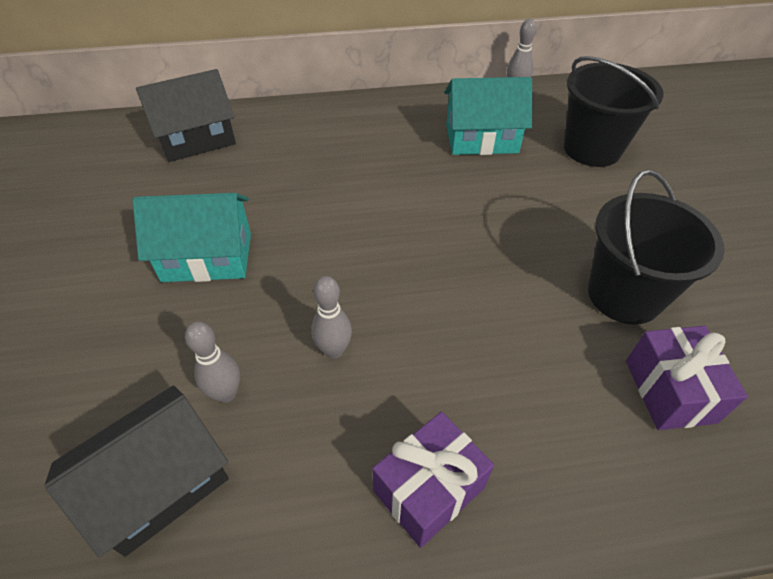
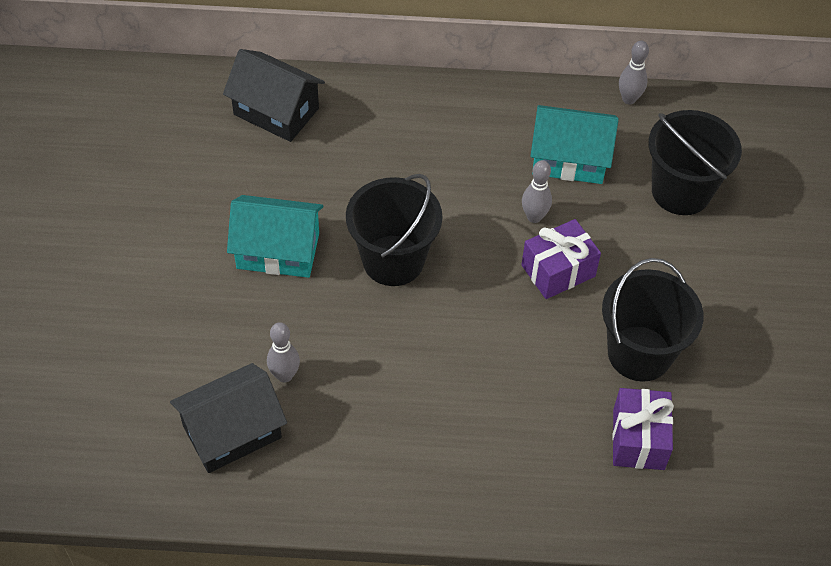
camera: 10 degrees right, 5 degrees up
(196, 139) = (276, 111): black house -> black house turned 45 degrees clockwise
(334, 350) = (375, 356): grey bowling pin -> grey bowling pin (534, 217)
(335, 247) = (393, 260): none -> black bucket
(428, 489) = (424, 472): purple gift -> purple gift (558, 270)

